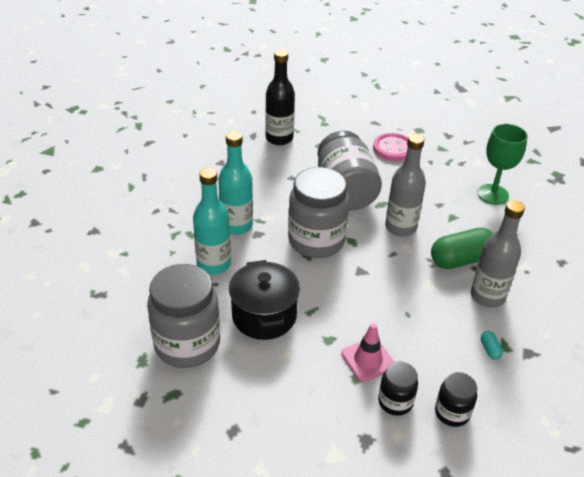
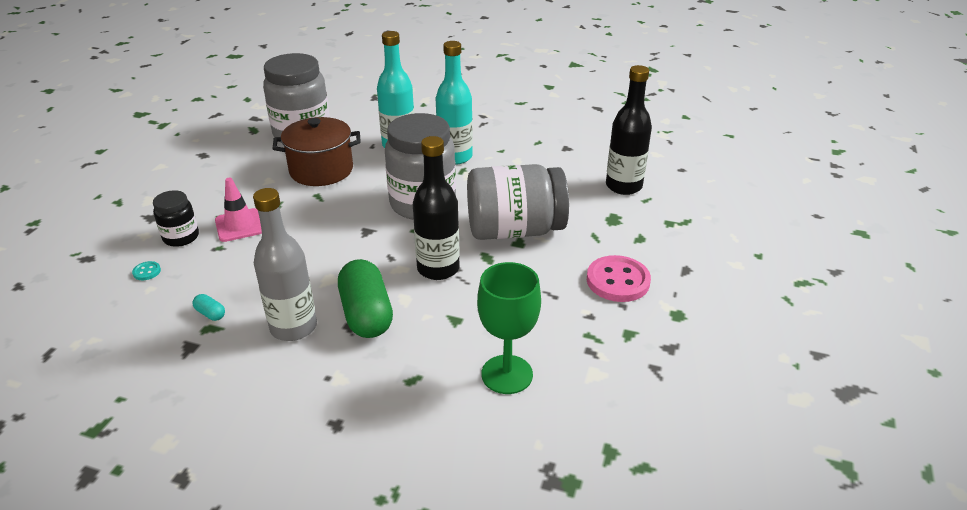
camera: 95 degrees right, 5 degrees down
(264, 316) = (321, 170): black pot -> brown pot
(400, 227) = (438, 269): grey bottle -> black bottle
(452, 413) = (147, 272): black jar -> turquoise button
(489, 349) = (210, 313): turquoise capsule -> turquoise capsule turned 45 degrees clockwise

